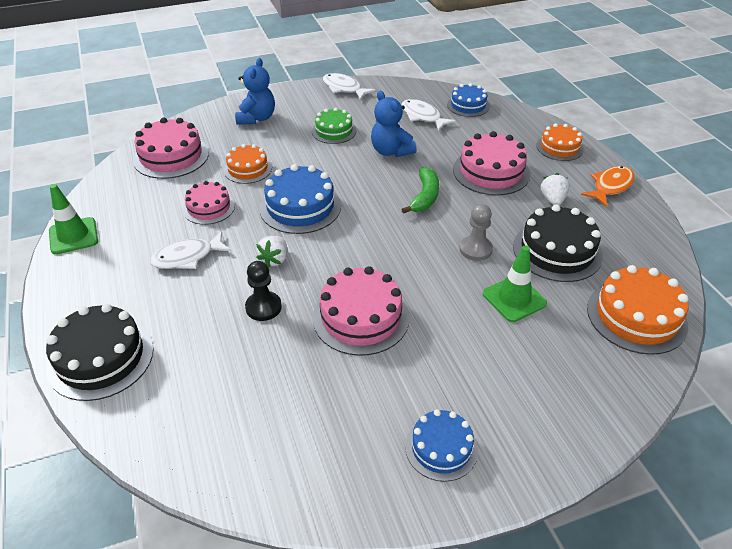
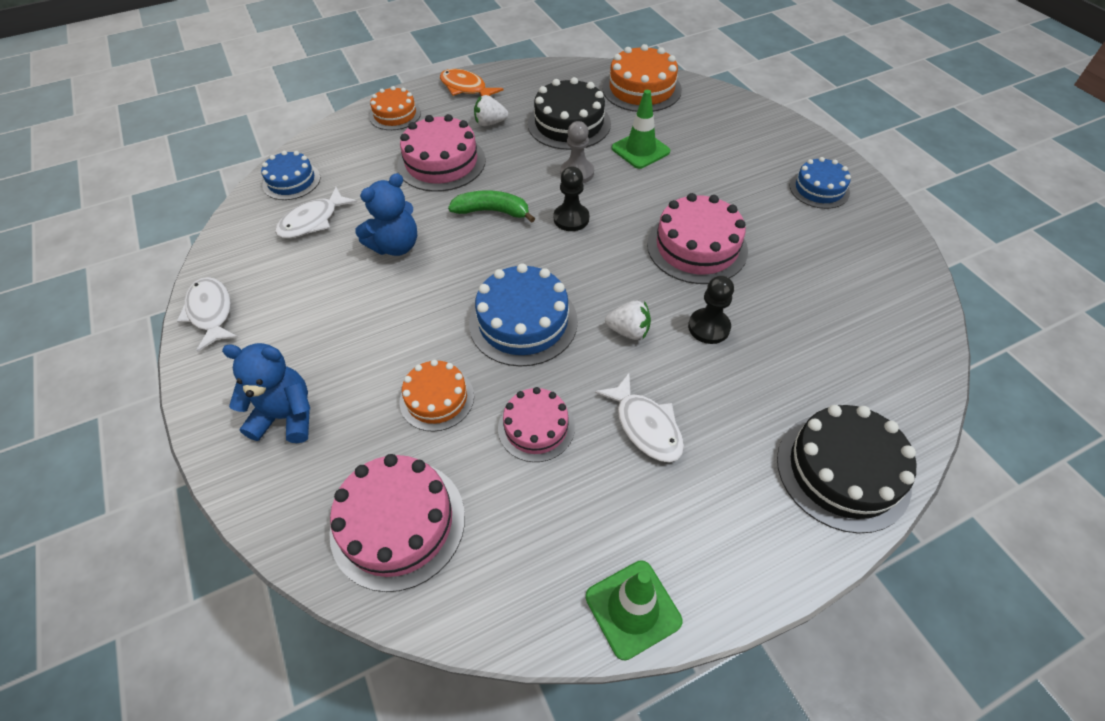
camera: 95 degrees left, 10 degrees up
(334, 131) = (339, 310): green cake -> none
(344, 88) = (211, 312): white fish -> white fish turned 120 degrees clockwise
(411, 240) = (571, 219): none -> black pawn

